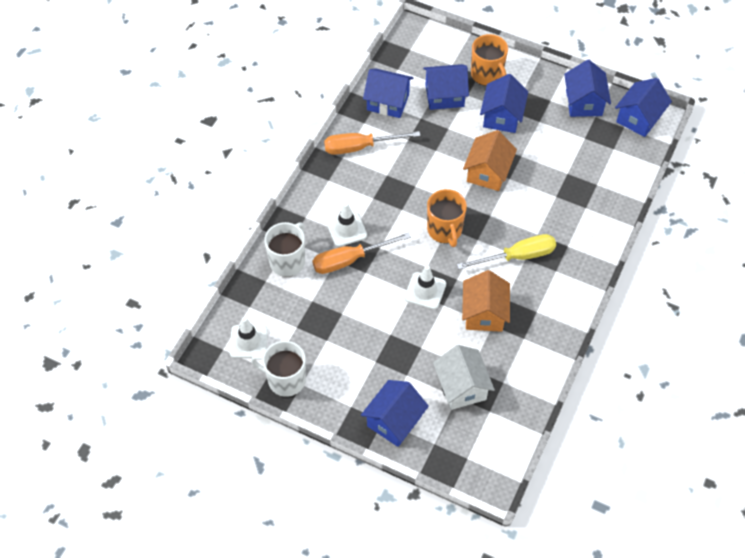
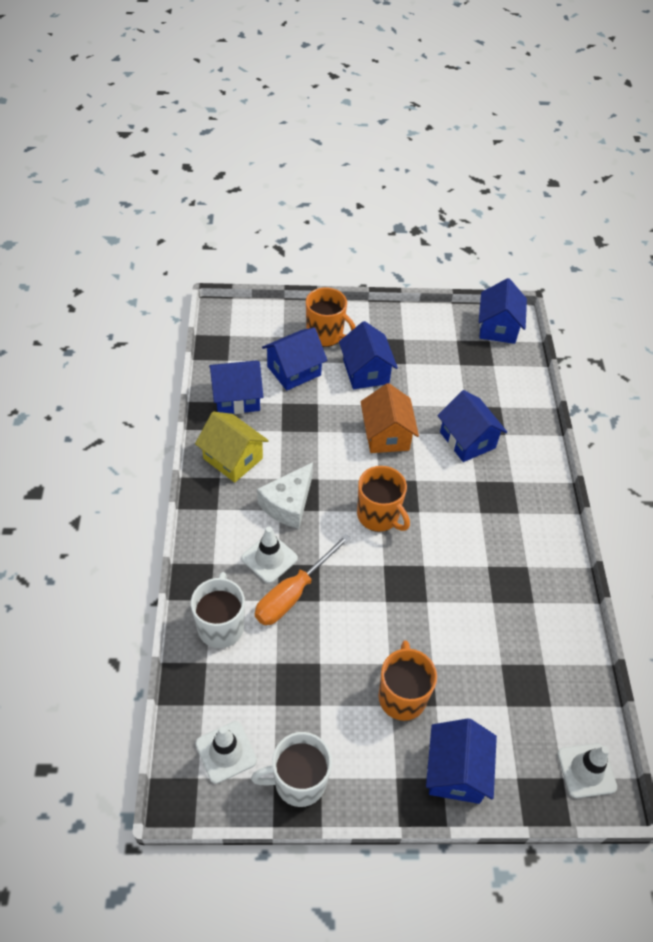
camera: 30 degrees left, 5 degrees down
(360, 147) = (233, 458): orange screwdriver -> yellow house
(382, 196) = (288, 504): none -> white cheese
(386, 358) = (402, 696): none -> orange mug
(425, 291) = (398, 594): white traffic cone -> white traffic cone (586, 770)
(461, 387) = (504, 691): white house -> none
(484, 313) = (476, 592): orange house -> none
(517, 256) = (471, 513): yellow screwdriver -> none
(584, 102) = (437, 330): blue house -> blue house (467, 440)

